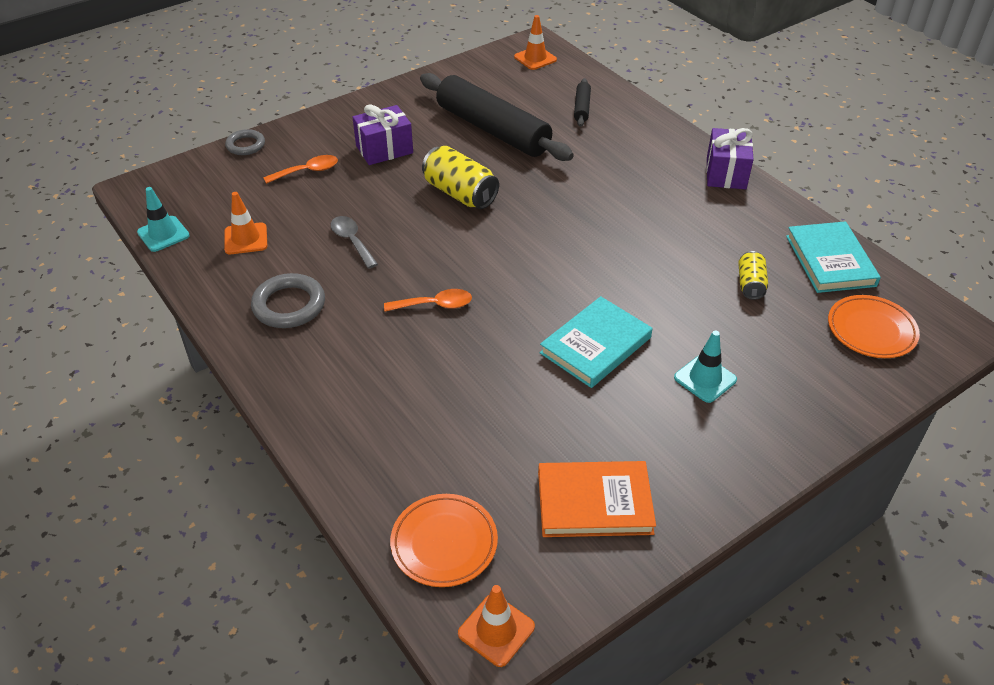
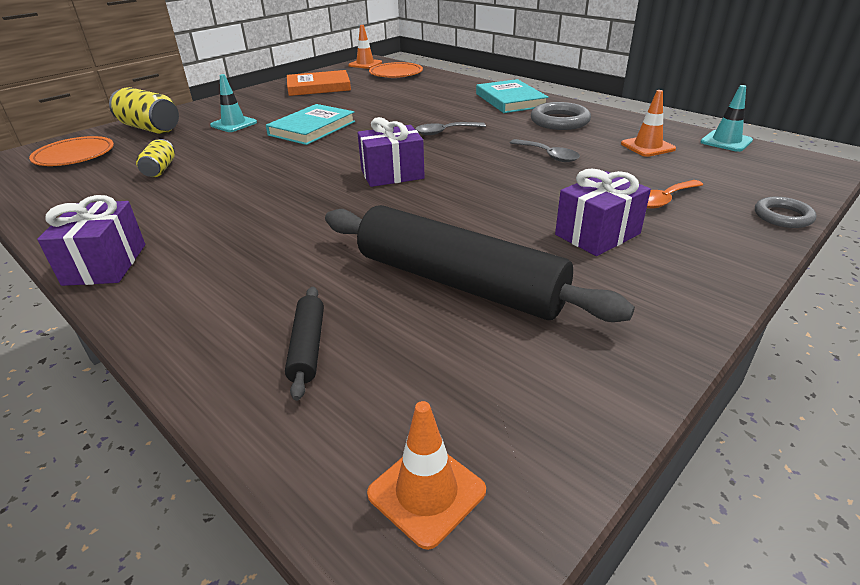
camera: 170 degrees right, 10 degrees down
(435, 305) = (444, 132): orange spoon -> grey spoon
(460, 193) = (465, 201): yellow can -> yellow can (150, 128)
(512, 237) = (392, 174): none -> purple gift
(830, 261) = (58, 193): turquoise book -> turquoise book (510, 100)

